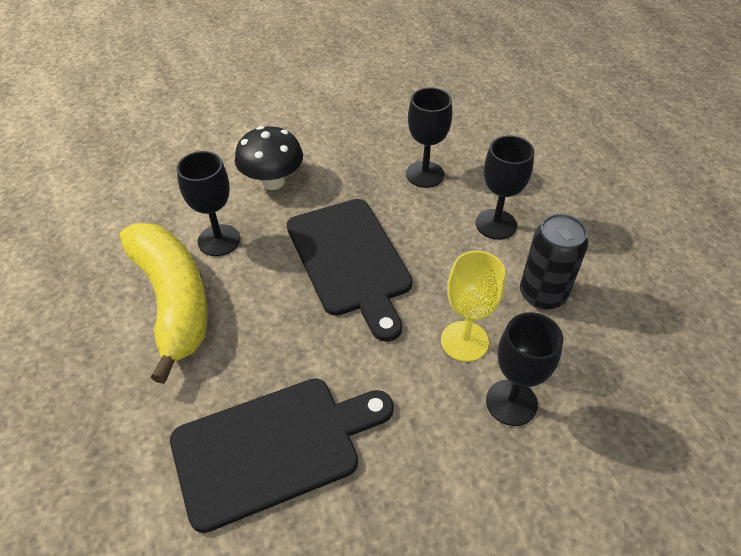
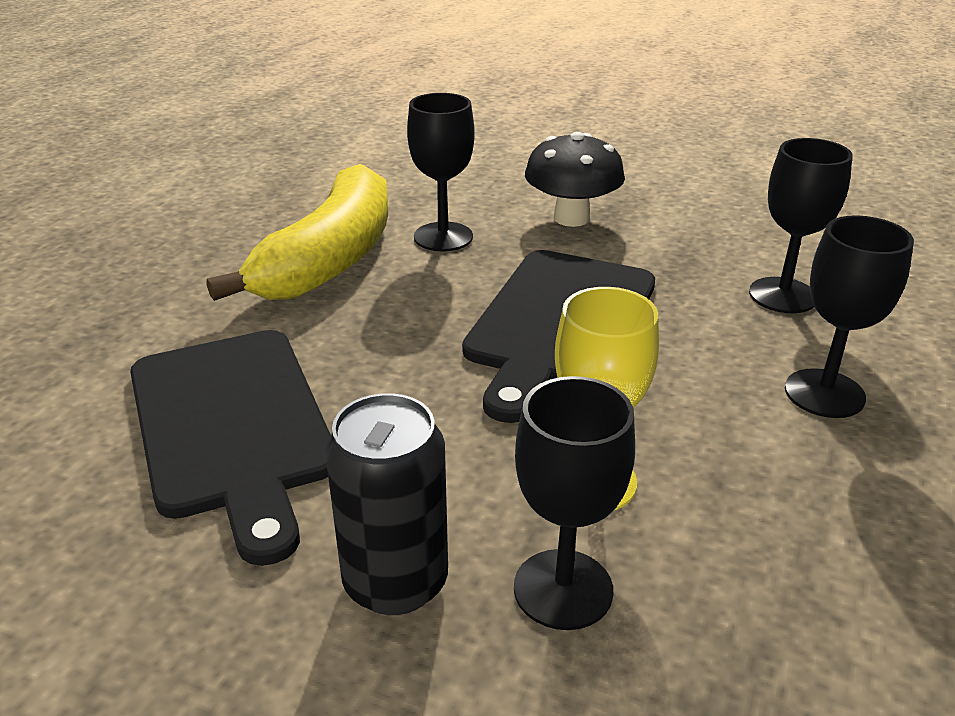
camera: 45 degrees right, 15 degrees down
(273, 447) = (232, 426): black cutting board -> black cutting board turned 45 degrees clockwise
(542, 294) = (794, 507): black can -> black can (395, 581)

